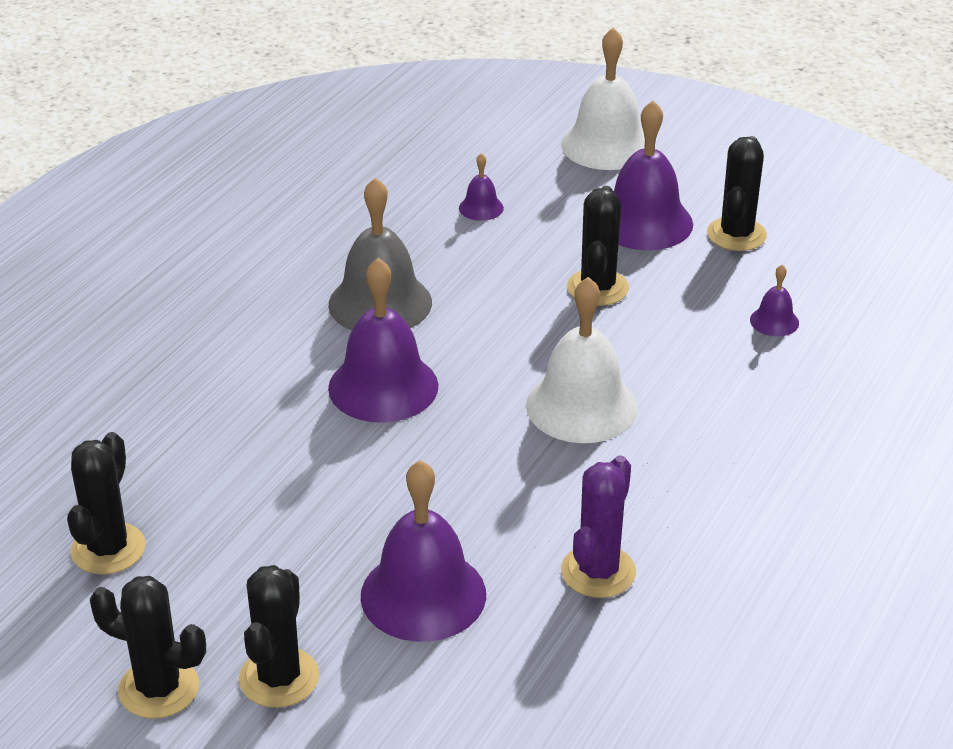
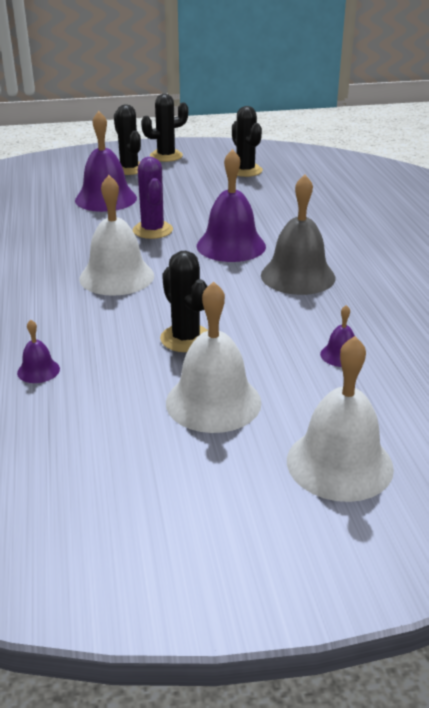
camera: 140 degrees right, 5 degrees down
(598, 572) = (37, 227): purple cactus -> purple cactus (152, 230)
(644, 222) = (213, 402): purple bell -> white bell
(736, 234) = (128, 427): black cactus -> none

